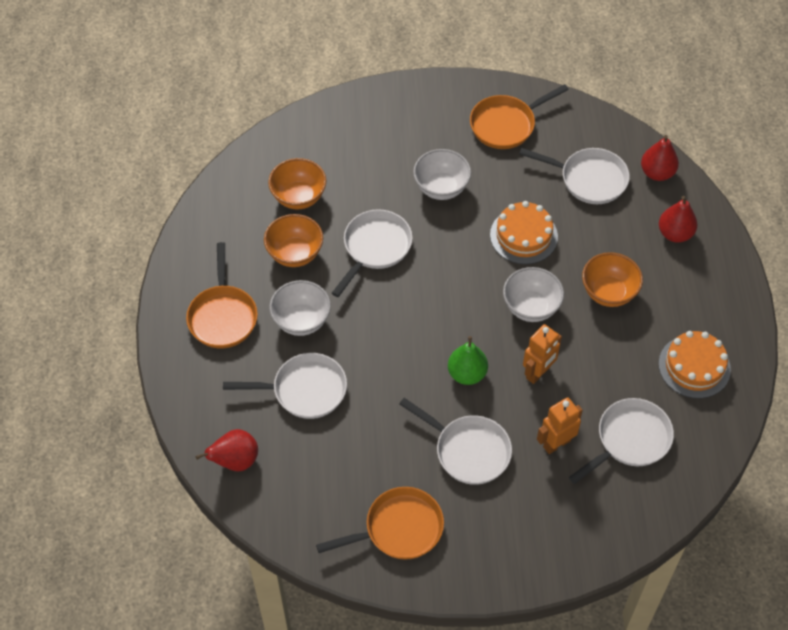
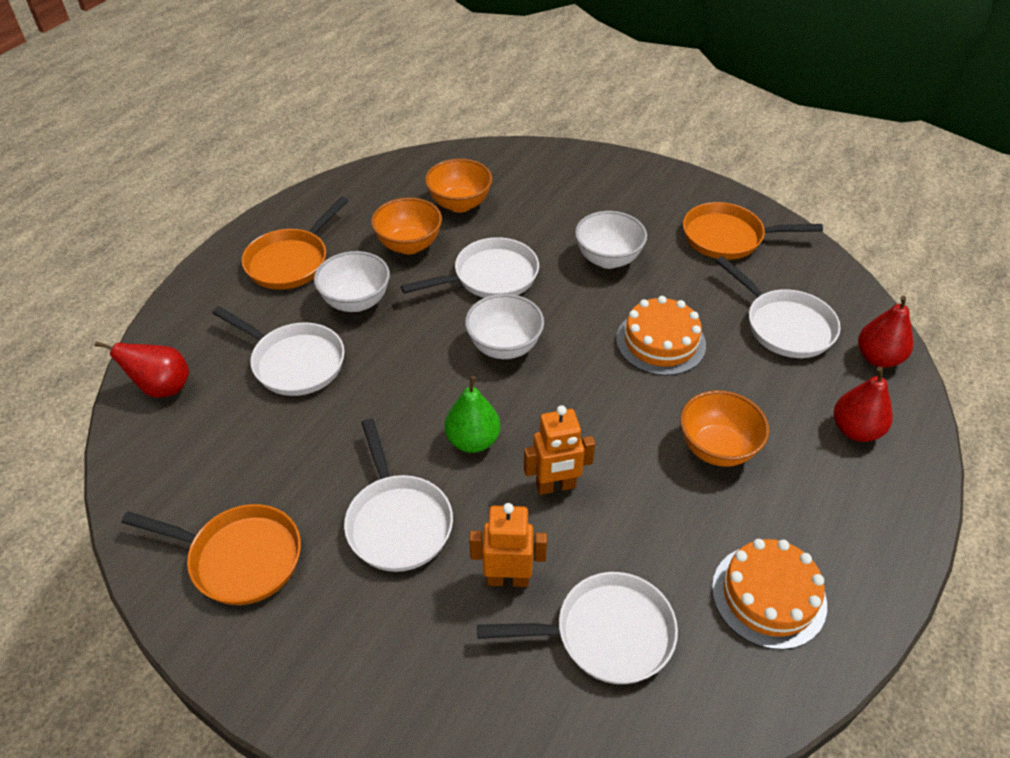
camera: 35 degrees right, 10 degrees down
(531, 307) = (607, 414): white bowl -> white bowl (504, 346)

